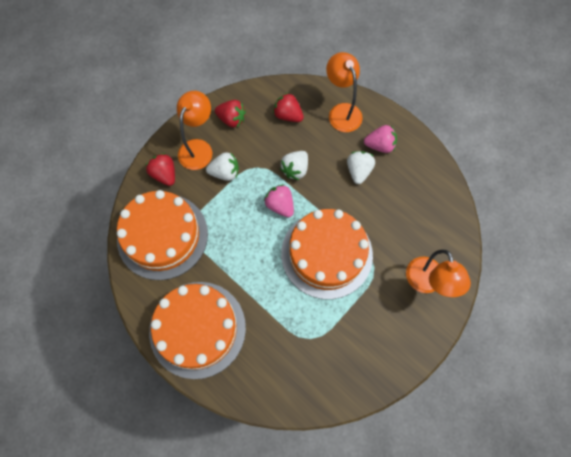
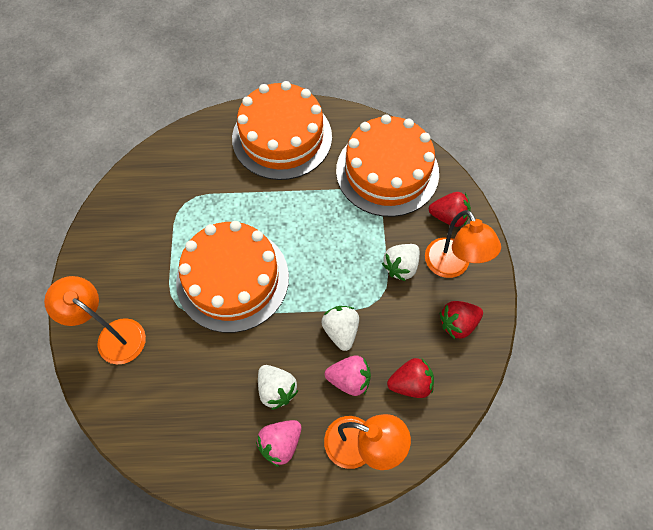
camera: 135 degrees right, 5 degrees down
(280, 205) = (318, 283): pink strawberry -> pink strawberry (349, 379)

